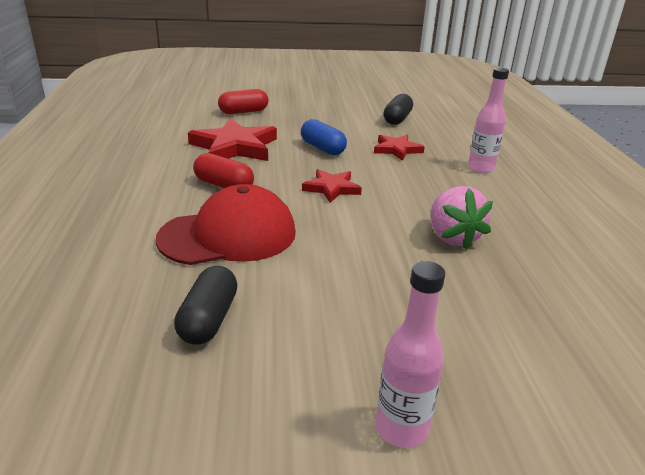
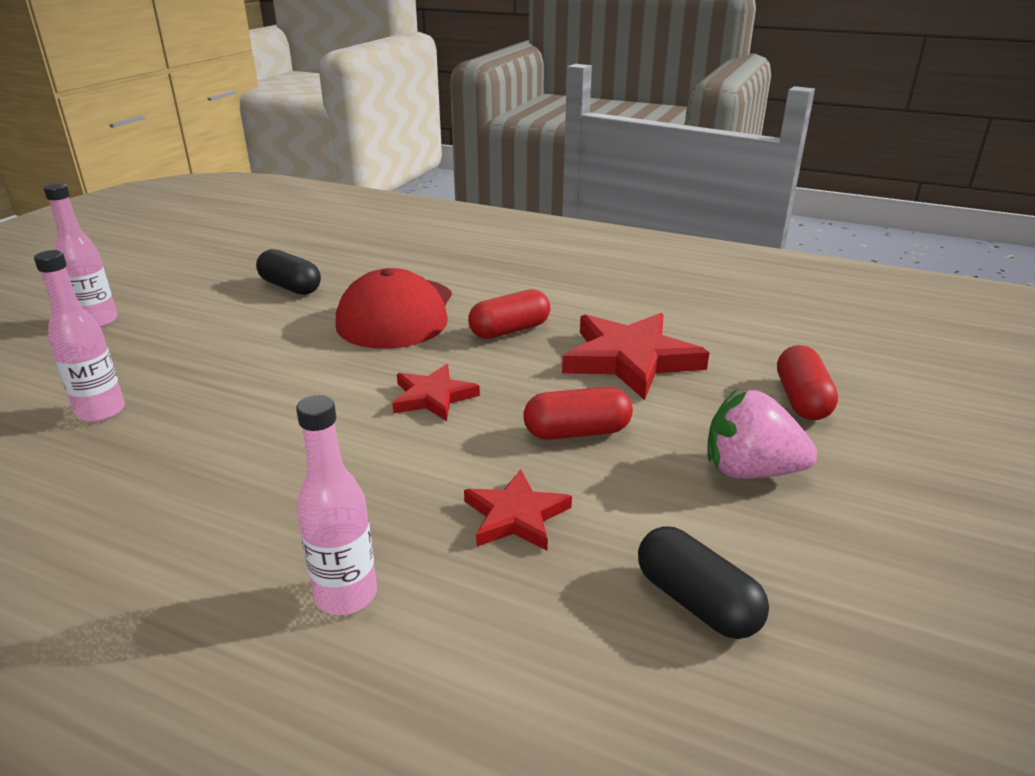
camera: 120 degrees right, 0 degrees up
(322, 148) = (577, 432): blue capsule -> red capsule
(452, 237) = (219, 441): pink strawberry -> pink strawberry (750, 471)
(495, 304) = (101, 411): none -> pink bottle

